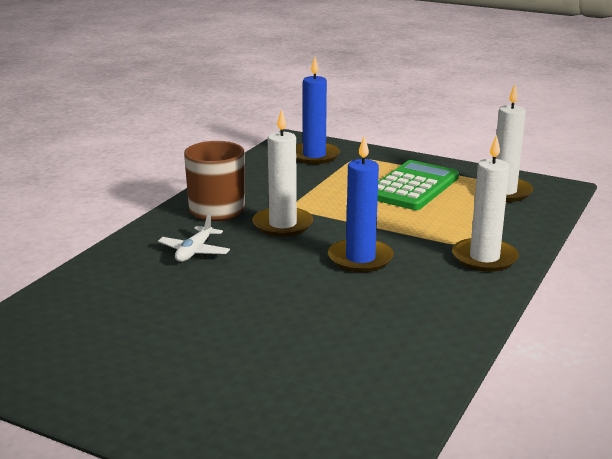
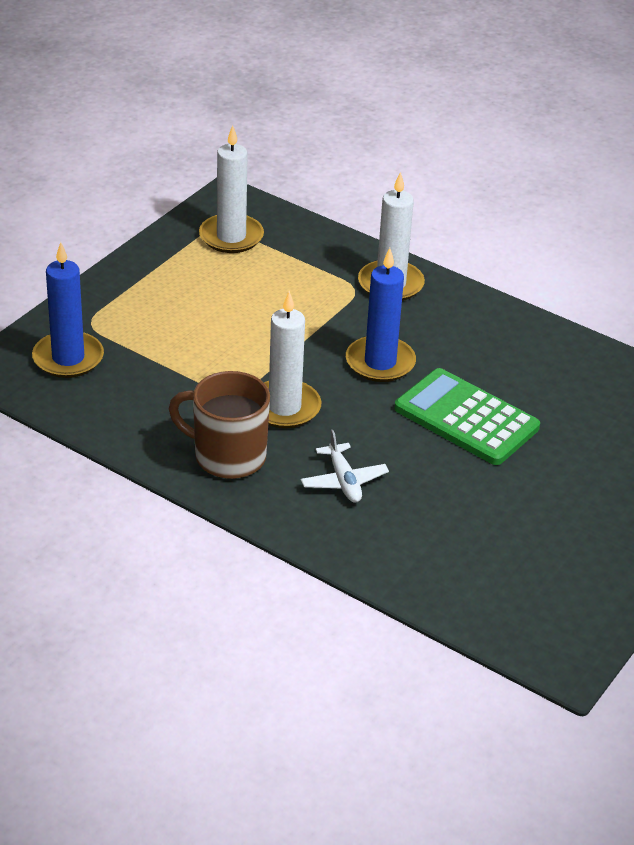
camera: 85 degrees left, 15 degrees up
(194, 251) = (343, 481): white plane -> white plane turned 45 degrees clockwise
(412, 187) = (199, 296): green calculator -> green calculator (466, 418)

